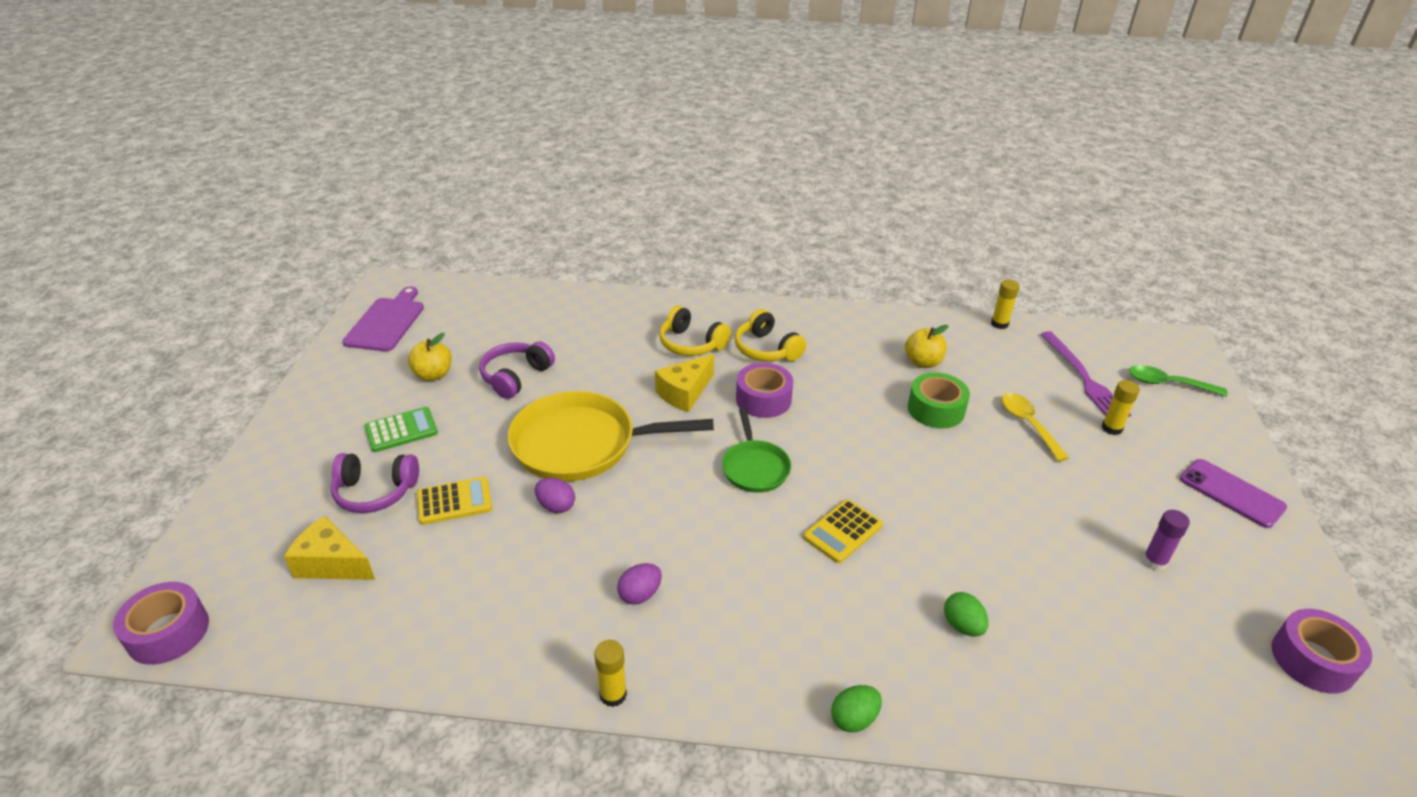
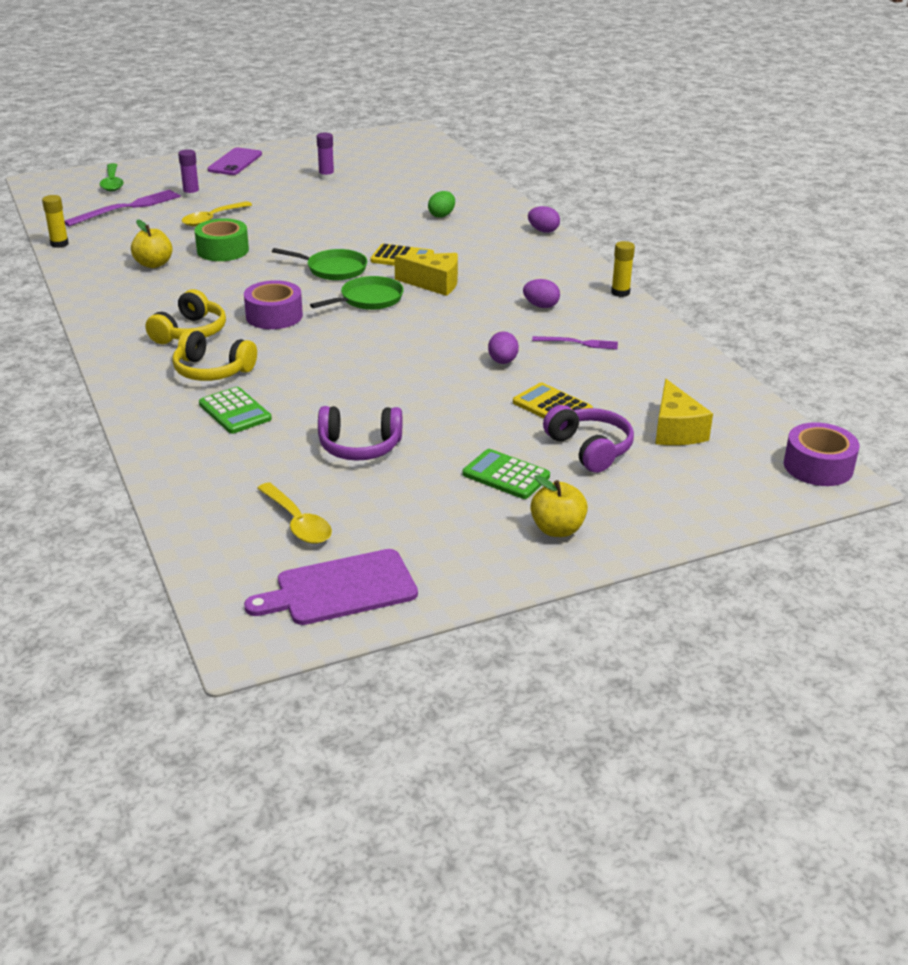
camera: 120 degrees left, 5 degrees down
(433, 375) = (406, 499): yellow apple -> yellow apple (557, 529)
(464, 326) = (298, 522): none -> yellow spoon
(537, 582) = (578, 343): none -> purple fork
(581, 444) = (420, 376): yellow pan -> none
(621, 338) = (235, 411): none -> green calculator
(684, 393) = (299, 352): yellow cheese -> yellow cheese (434, 284)
(691, 344) = (212, 371): yellow headphones -> yellow headphones turned 105 degrees clockwise
(844, 468) = (333, 269): none -> green pan
(854, 719) = (543, 231): green egg -> purple egg
(1111, 428) = (191, 195): yellow glue stick -> purple glue stick
(1312, 660) = (364, 144): purple tape -> none

